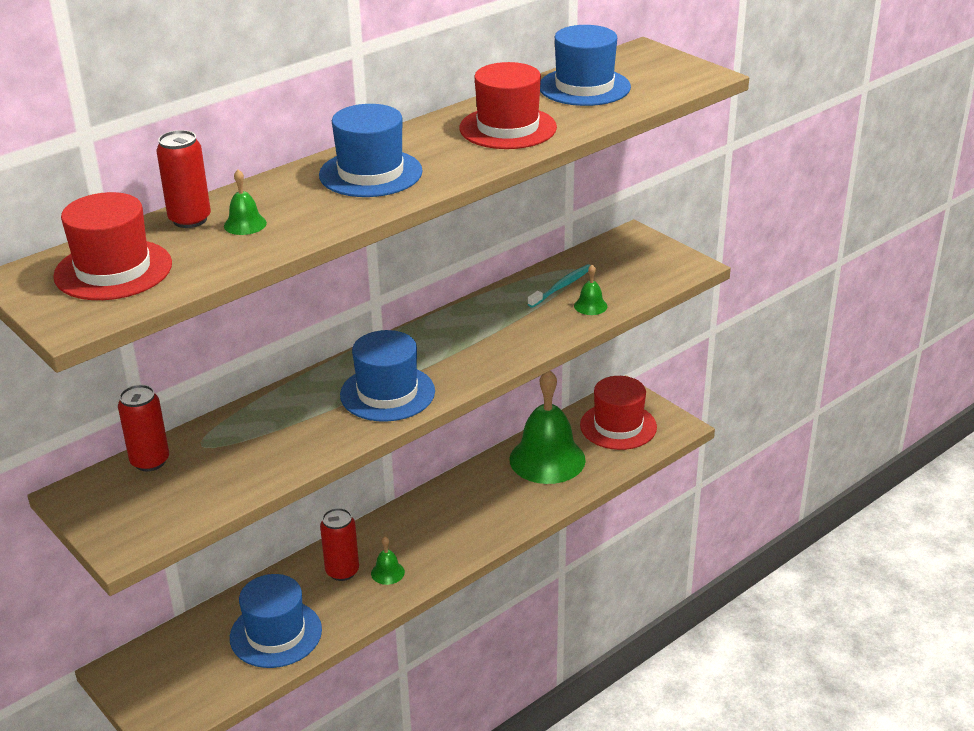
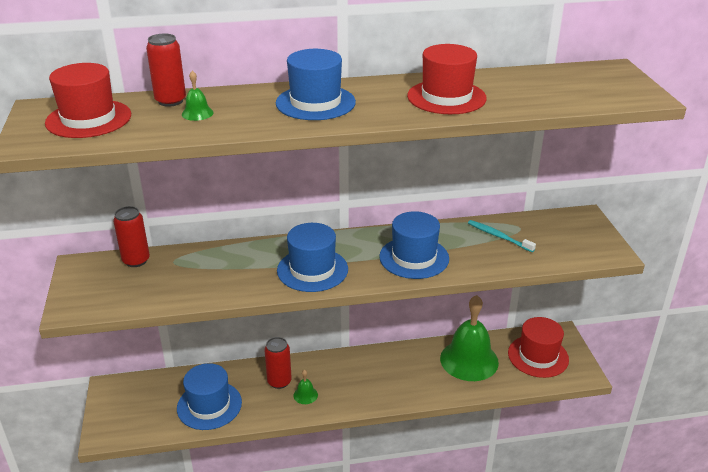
camera: 30 degrees right, 0 degrees up
(562, 286) = (498, 236): turquoise toothbrush -> turquoise toothbrush turned 120 degrees counterclockwise
(584, 87) = (538, 83): blue hat -> blue hat (414, 258)
(590, 306) = (507, 257): green bell -> none

